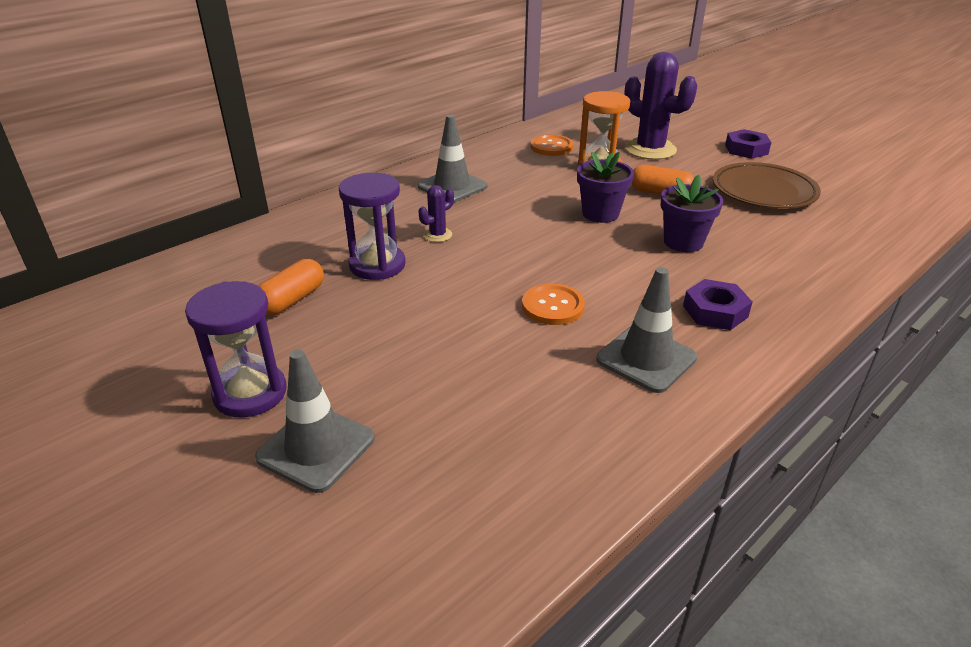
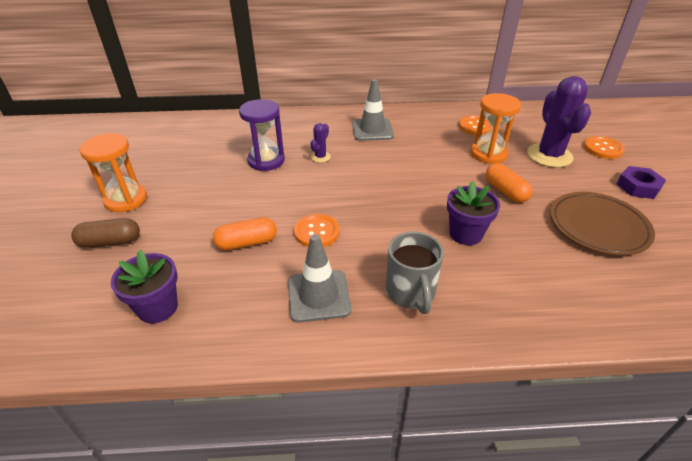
camera: 40 degrees right, 5 degrees up
(250, 393) = (126, 200): purple hourglass -> orange hourglass
(292, 300) = (204, 161): orange capsule -> orange capsule (247, 243)
(316, 448) = (110, 242): grey traffic cone -> brown capsule
(437, 235) = (320, 157): purple cactus -> purple cactus turned 60 degrees counterclockwise
(600, 214) = (438, 187): purple flower pot -> purple flower pot (158, 308)
(681, 129) = (603, 149): none -> orange button
(715, 311) = (411, 293): purple nut -> grey mug

